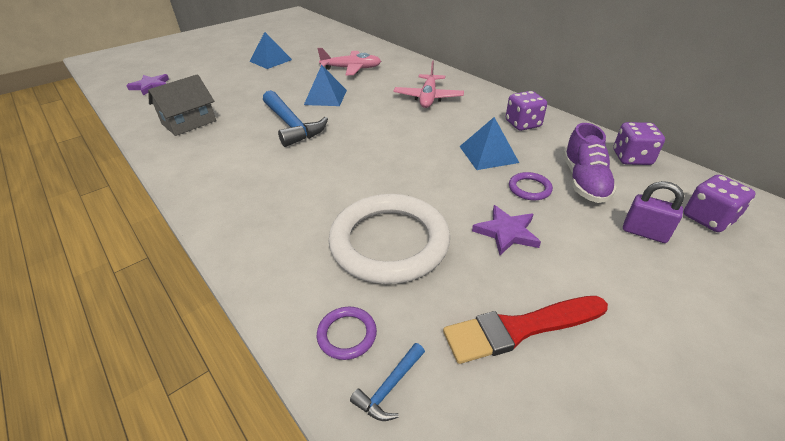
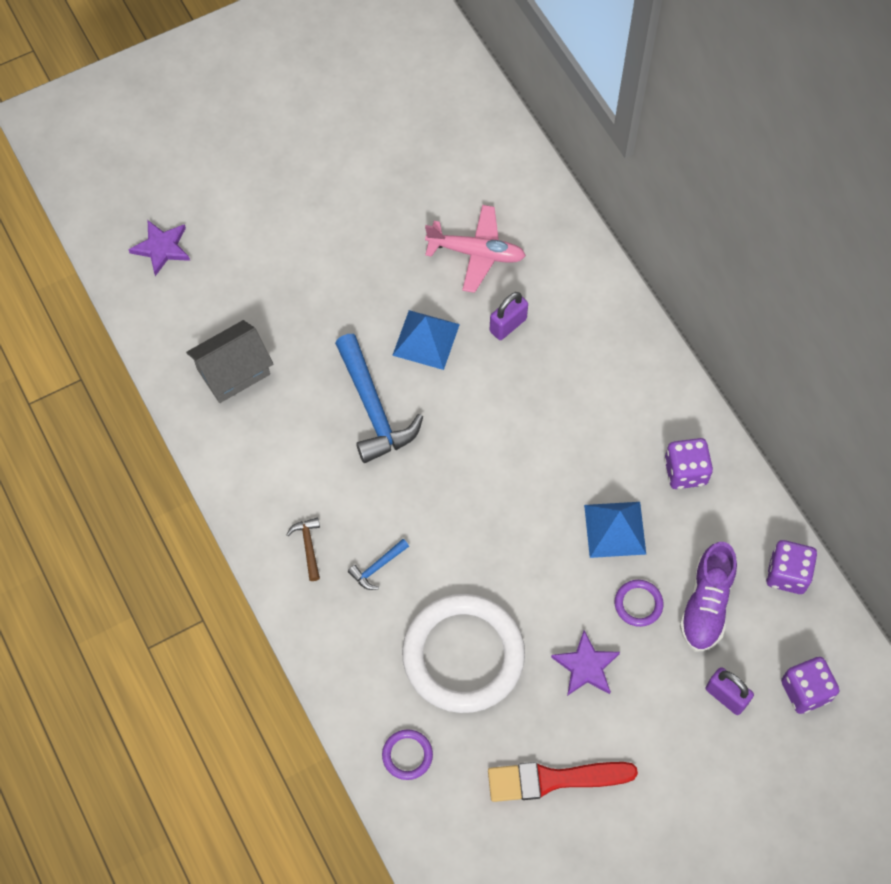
camera: 10 degrees right, 25 degrees up
(239, 195) = (308, 546): none -> brown hammer
(271, 60) = (345, 192): blue pyramid -> none
(377, 87) = (508, 325): none -> purple padlock
(389, 388) = (434, 809): blue hammer -> blue hammer (377, 567)
(428, 98) = (576, 373): pink plane -> none

